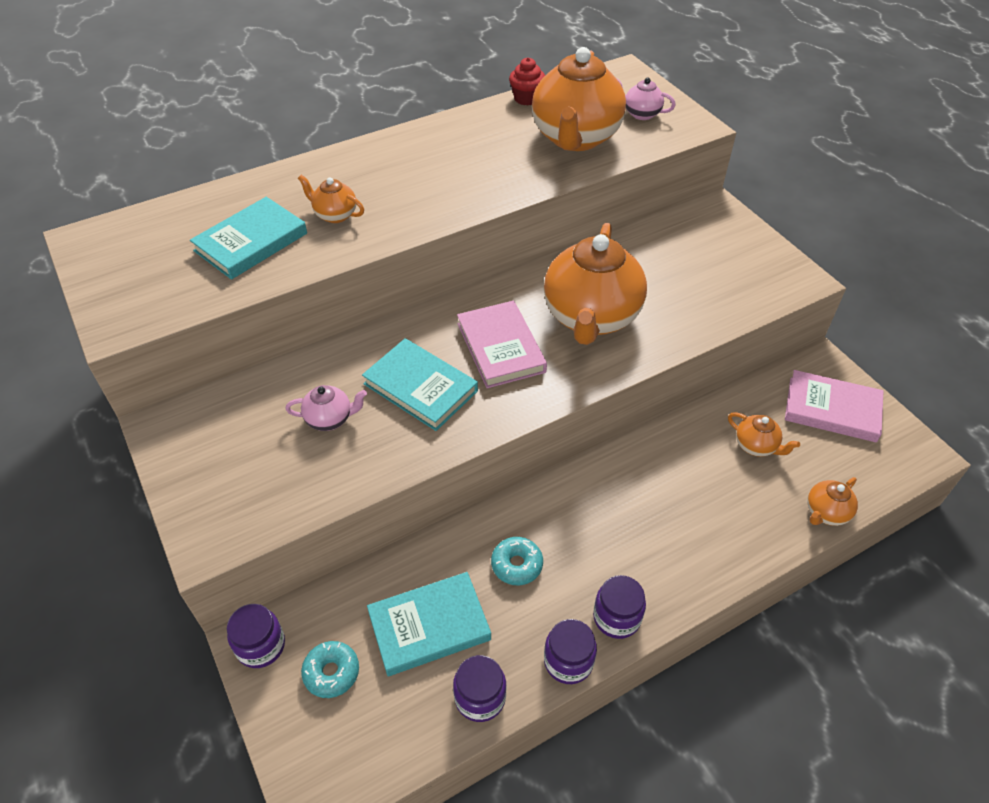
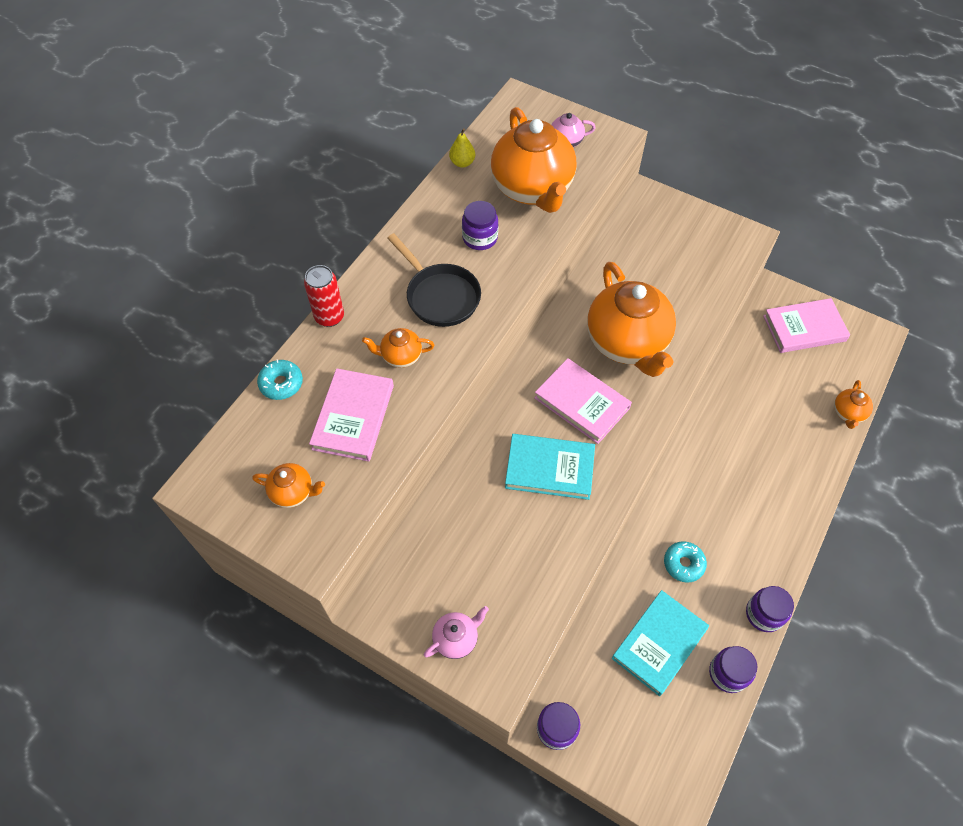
camera: 30 degrees left, 10 degrees up
(251, 242) = (353, 417): turquoise book -> pink book
(303, 165) = (329, 317): none -> red can
(330, 419) = (504, 532): pink teapot -> pink teapot (456, 638)
(331, 672) = (620, 717): turquoise donut -> turquoise donut (281, 383)
(412, 185) = (440, 296): none -> black pan
(526, 98) = (462, 163): red cupcake -> yellow pear
(616, 617) = (772, 565): purple jar -> purple jar (480, 238)
(756, 446) = (775, 383): orange teapot -> orange teapot (293, 492)

